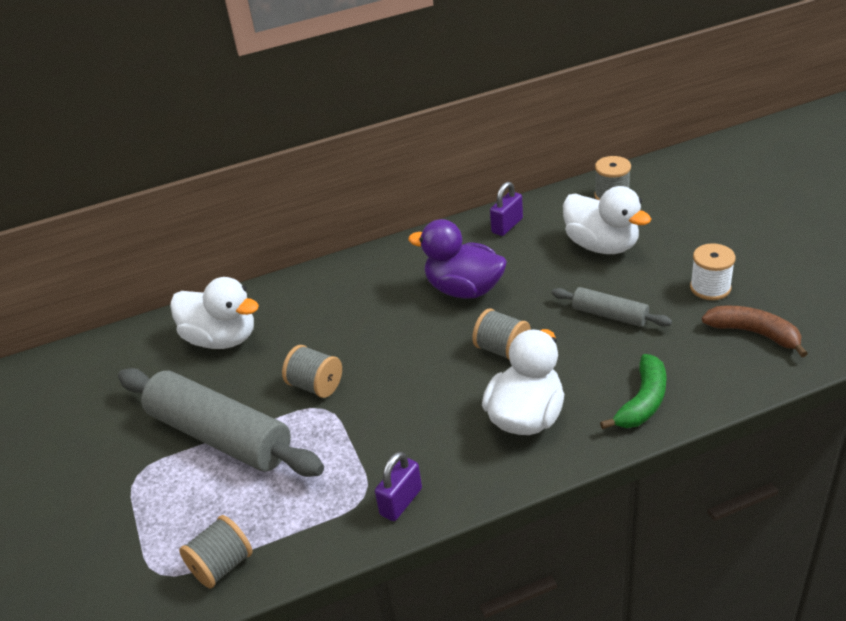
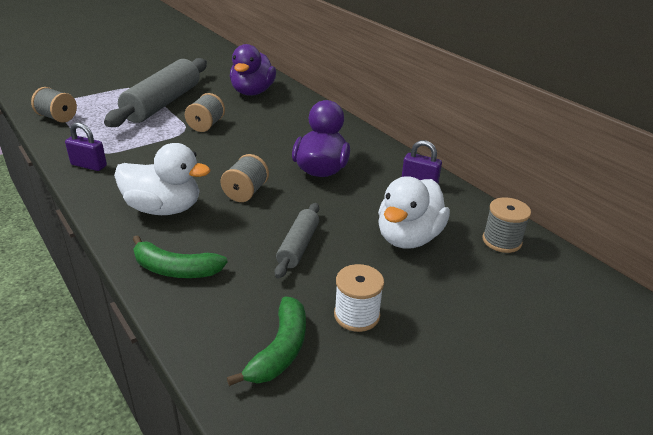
camera: 70 degrees right, 5 degrees down
(222, 339) = (252, 92): white duck -> purple duck
(754, 333) = (280, 350): brown banana -> green banana

